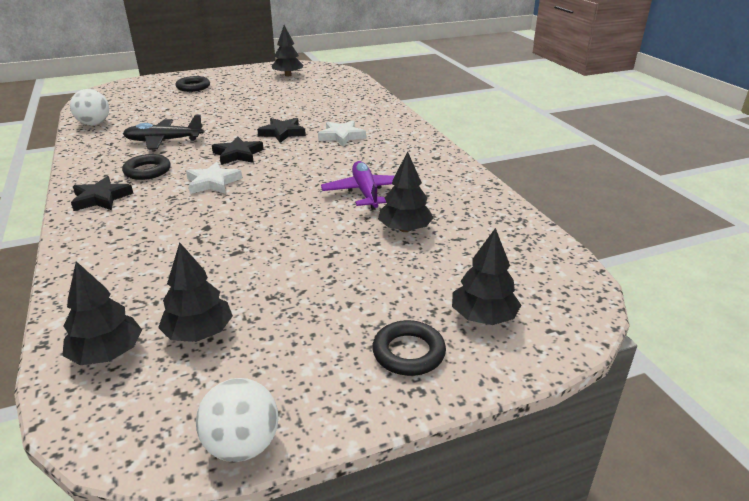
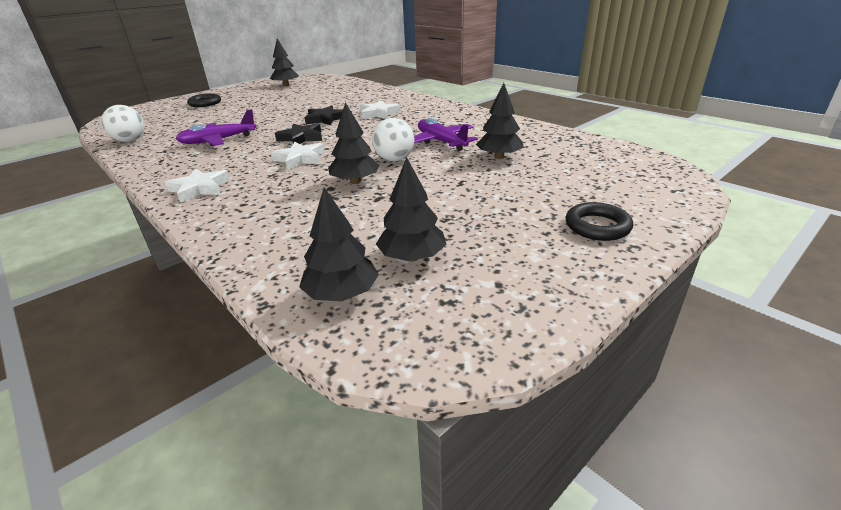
camera: 20 degrees left, 0 degrees up
(101, 198) = (200, 188): black star -> white star
(147, 171) = (226, 162): black ring -> none
(163, 141) = (218, 141): black plane -> purple plane
(242, 445) = (546, 320): white ball -> white ball (394, 160)
(483, 317) = (621, 193): black tree -> black tree (355, 181)

